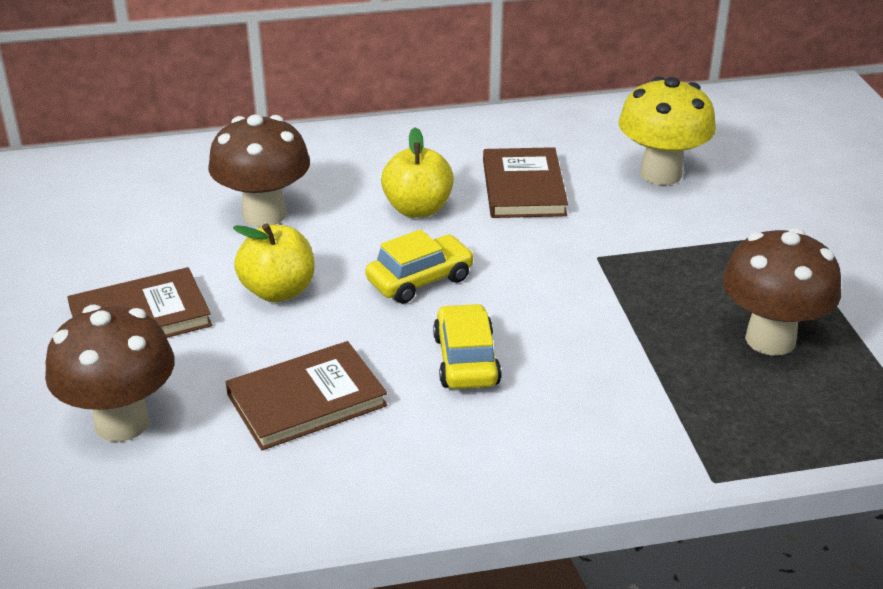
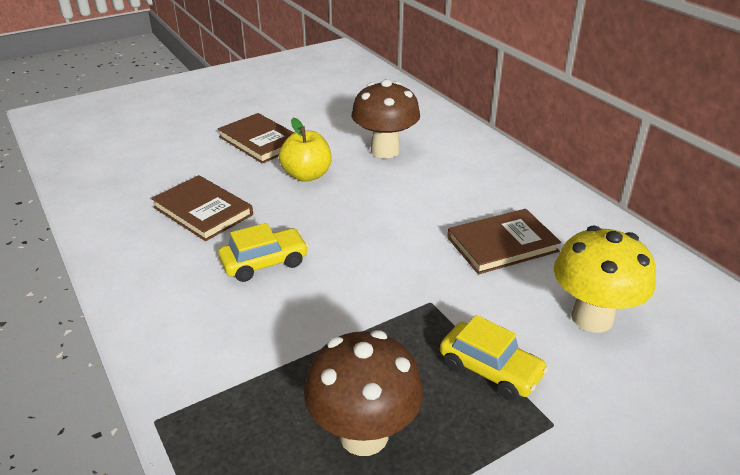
camera: 70 degrees right, 0 degrees up
(122, 423) = (168, 161): brown mushroom -> none
(418, 209) = (434, 204): yellow apple -> none
(420, 280) = (348, 224): yellow car -> yellow car (490, 370)

